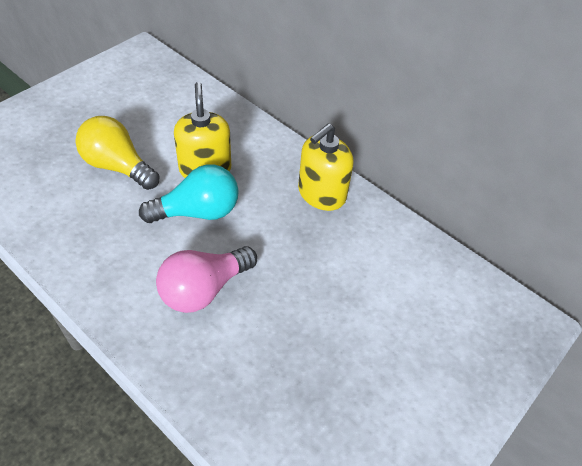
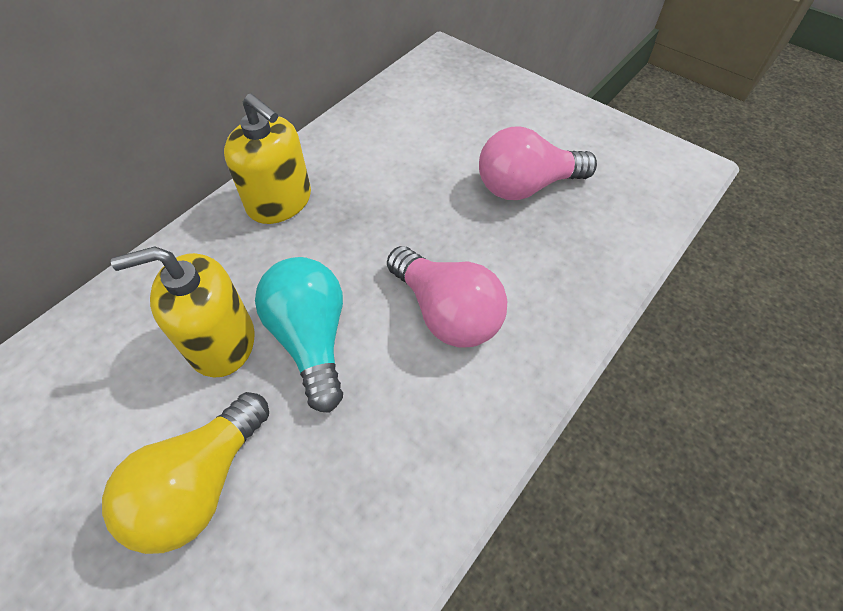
camera: 90 degrees left, 5 degrees up
(333, 370) = (526, 186): none -> pink light bulb

